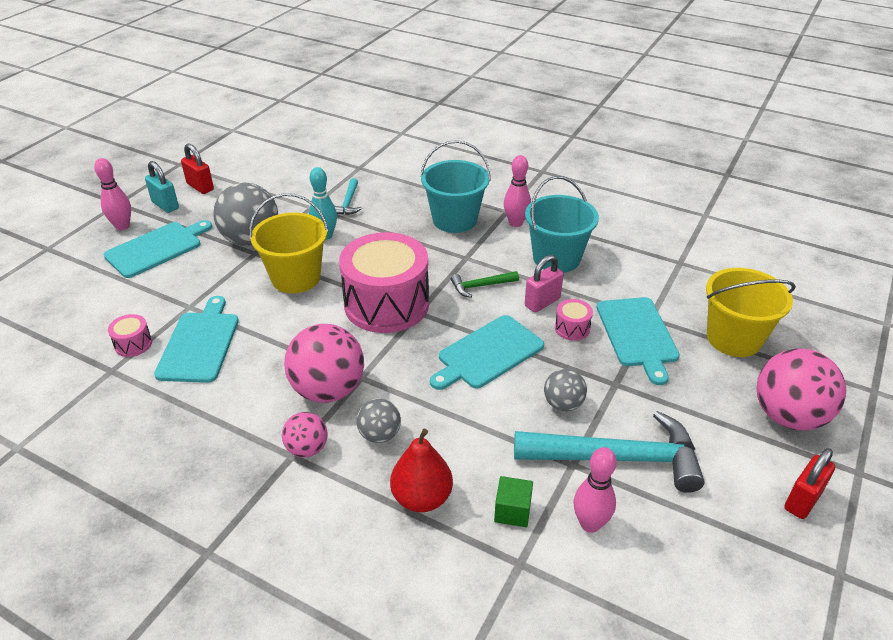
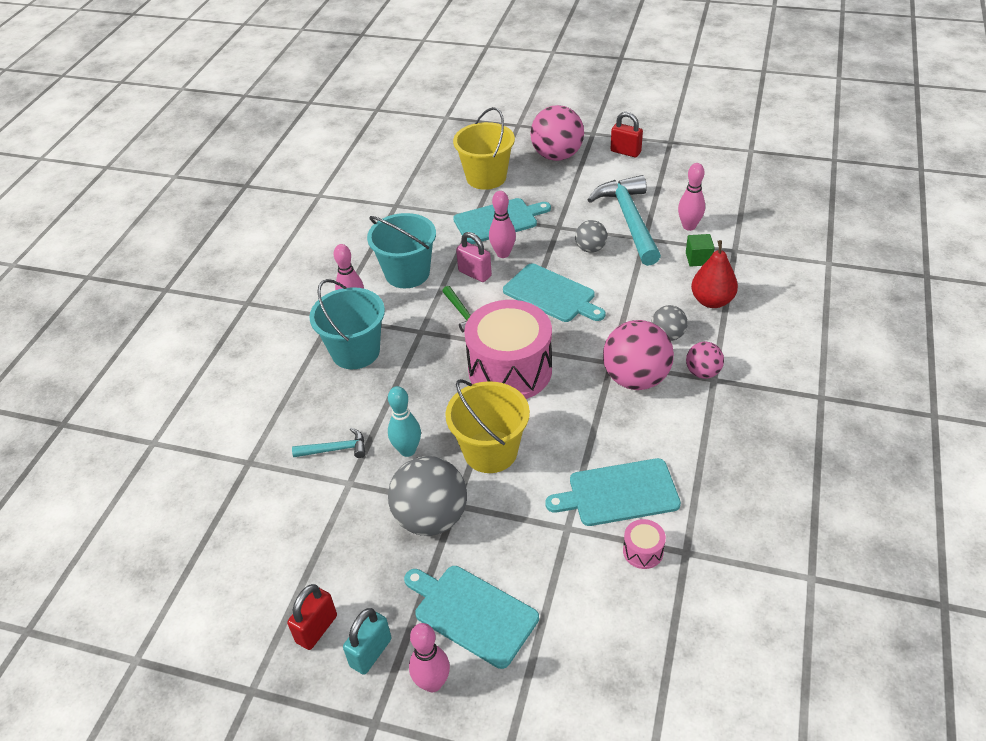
camera: 100 degrees left, 5 degrees up
(572, 328) = (503, 254): pink drum -> pink bowling pin

